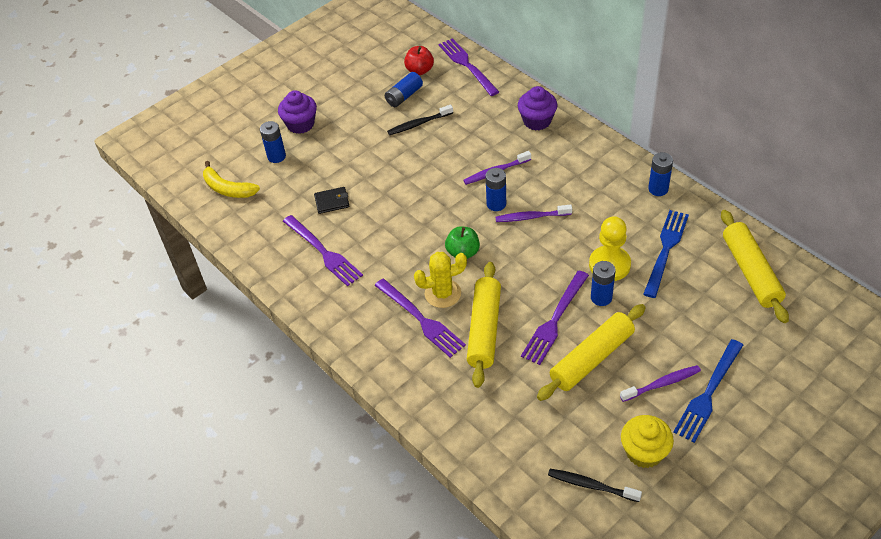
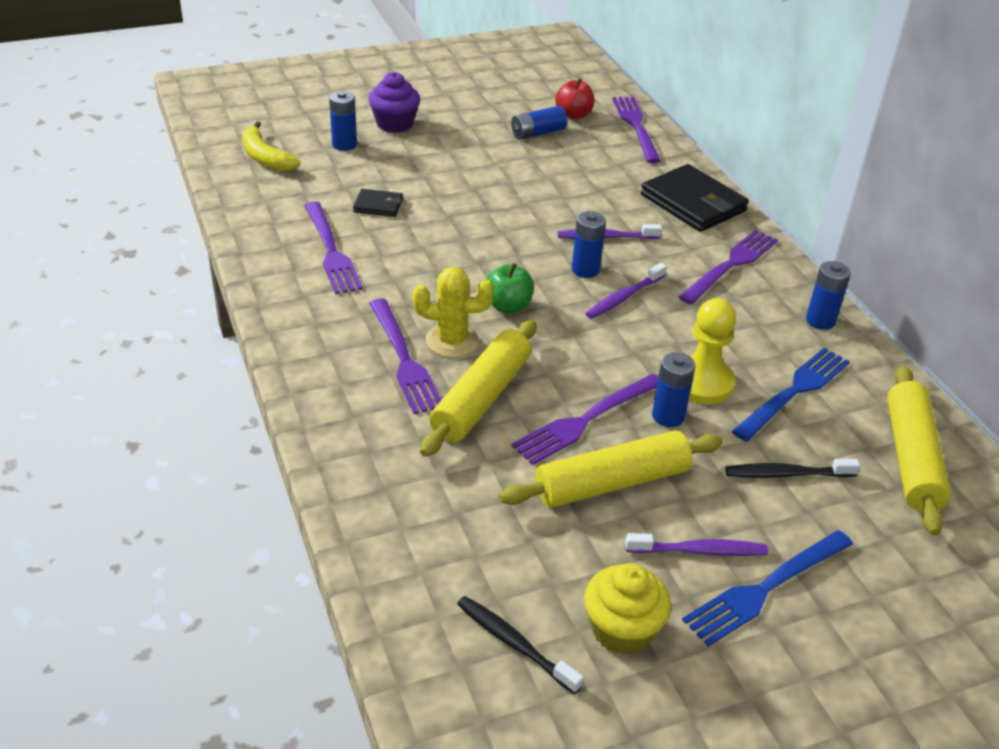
camera: 15 degrees right, 10 degrees down
(418, 124) = (538, 163): black toothbrush -> black toothbrush (787, 474)
(531, 217) = (624, 297): purple toothbrush -> purple toothbrush turned 60 degrees counterclockwise
(537, 121) = (693, 203): purple cupcake -> black wallet
(585, 164) = (731, 264): none -> purple fork

